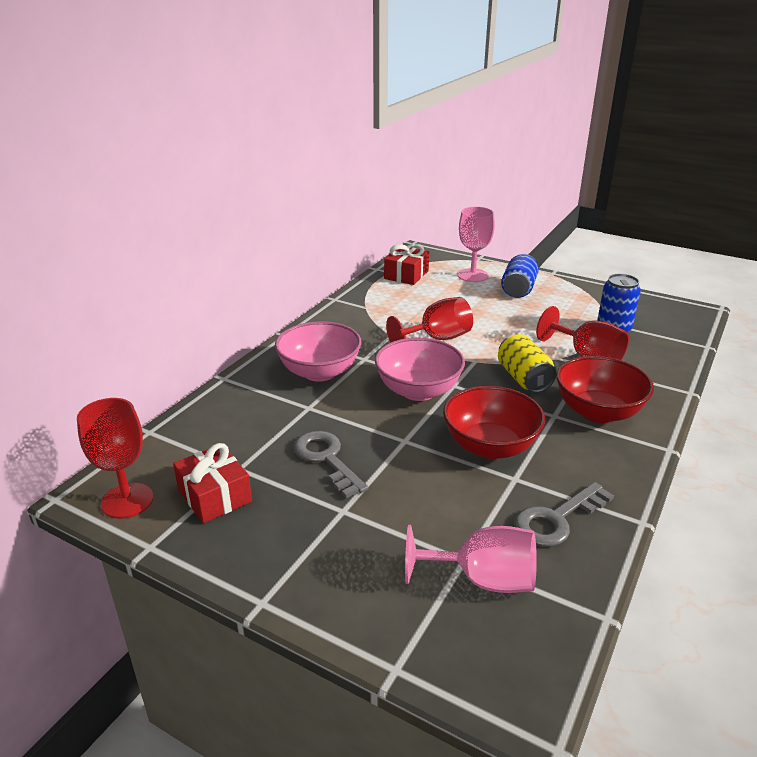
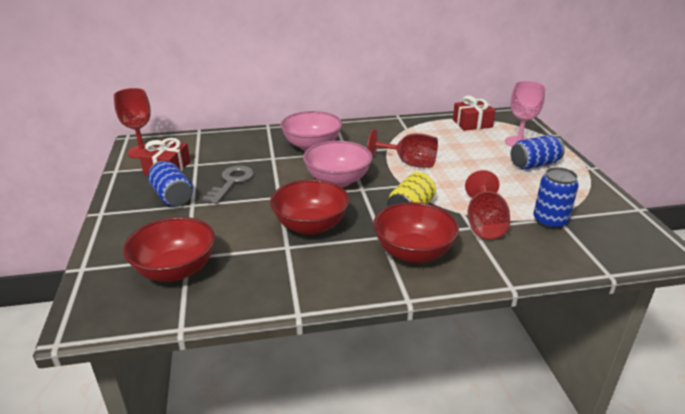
camera: 50 degrees right, 0 degrees up
(300, 519) = (172, 196): none -> blue can
(483, 579) = (175, 270): pink goblet -> red bowl
(557, 519) = (261, 277): grey key -> none

